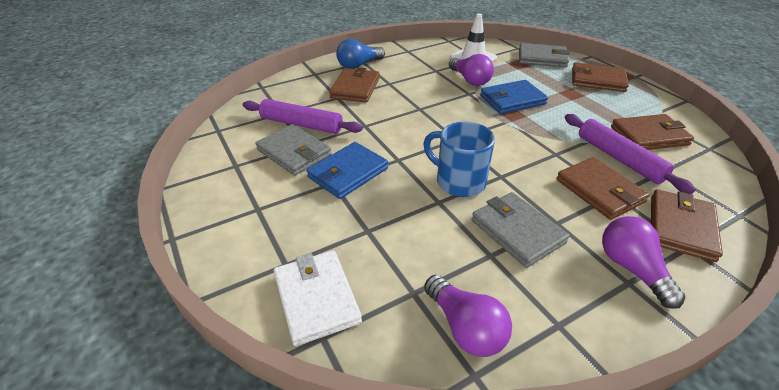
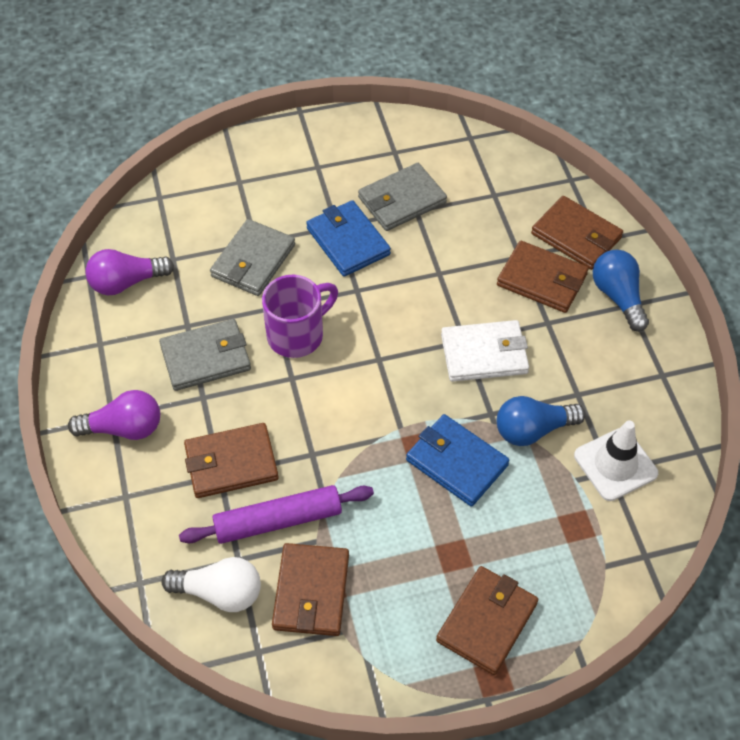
camera: 105 degrees right, 15 degrees up
(301, 124) = (460, 212): purple rolling pin -> none
(316, 298) = (195, 197): white wallet -> white wallet (484, 354)
(459, 181) = (297, 335): blue mug -> purple mug
(470, 80) = (533, 430): purple light bulb -> blue light bulb
(512, 100) = (456, 462): blue wallet -> blue wallet turned 45 degrees counterclockwise
(542, 58) = (591, 576): grey wallet -> grey wallet (253, 261)
(681, 227) = (149, 507): brown wallet -> brown wallet (576, 236)
(696, 173) = (219, 592): none -> white light bulb

